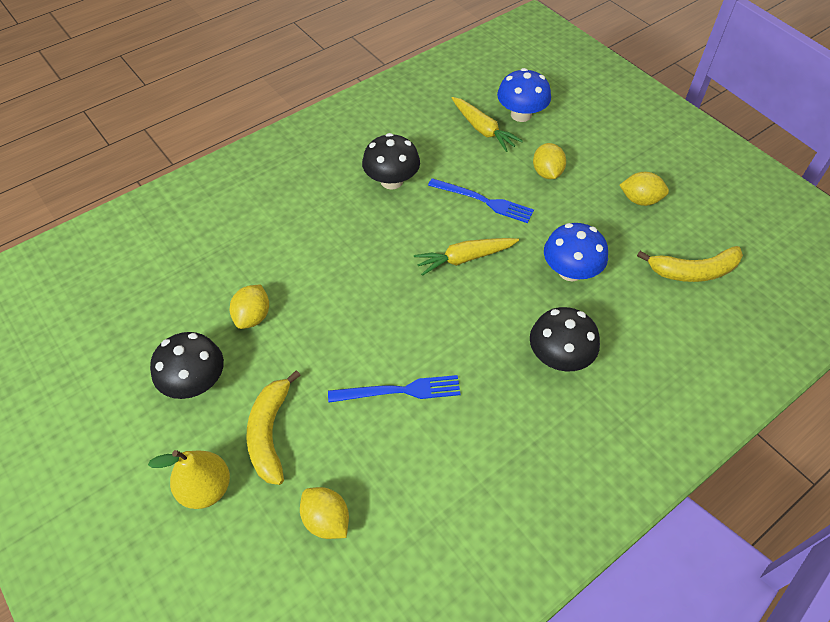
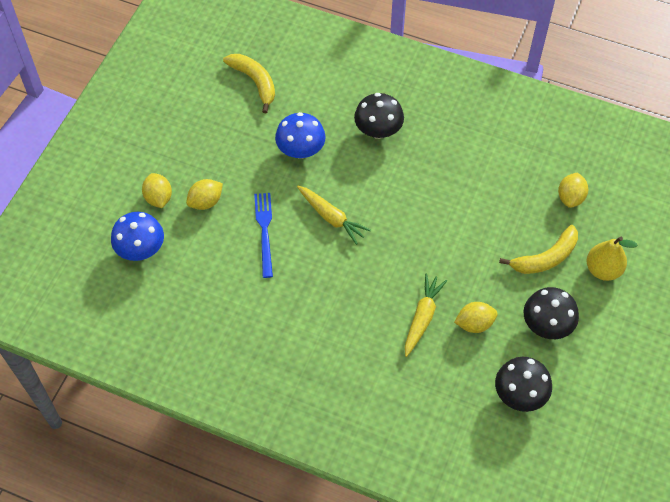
camera: 120 degrees left, 5 degrees up
(391, 181) = (282, 307): black mushroom -> black mushroom (520, 394)
(399, 391) = (465, 203): blue fork -> none
(483, 130) = (178, 269): yellow carrot -> yellow carrot (422, 317)
(640, 200) = (200, 132): yellow lemon -> yellow lemon (158, 198)

